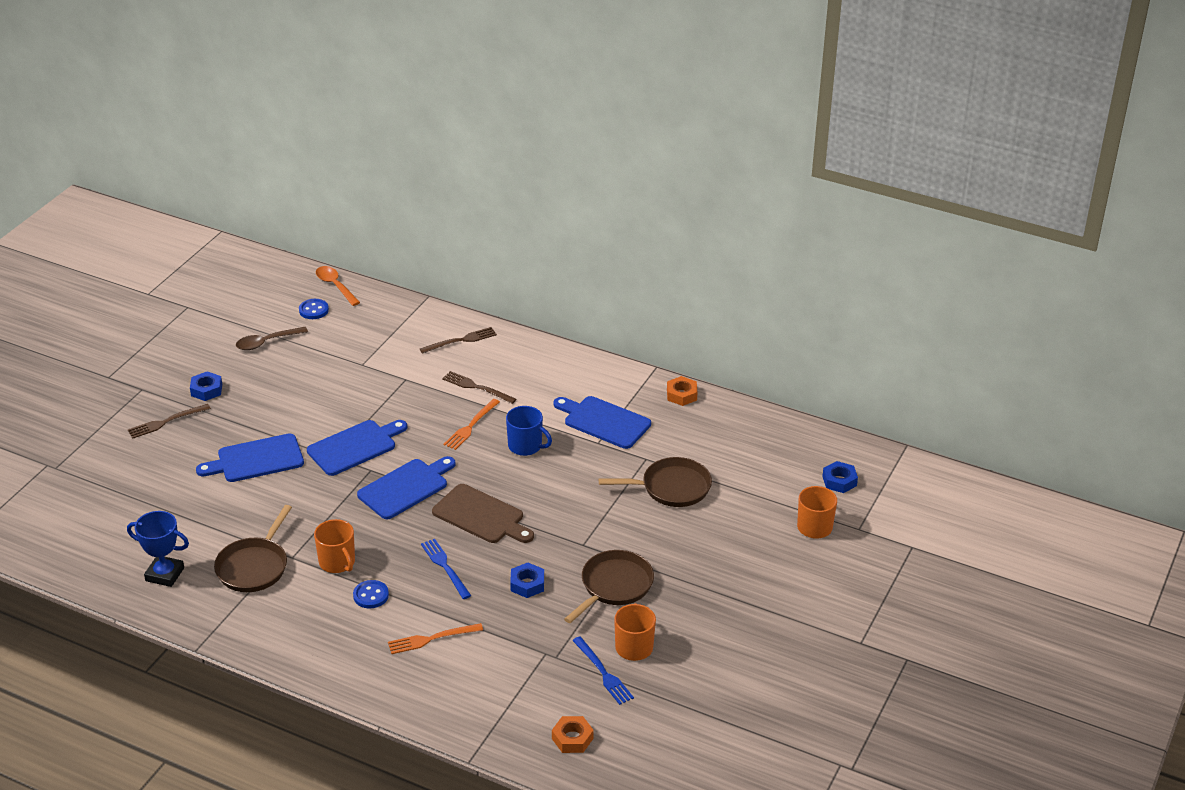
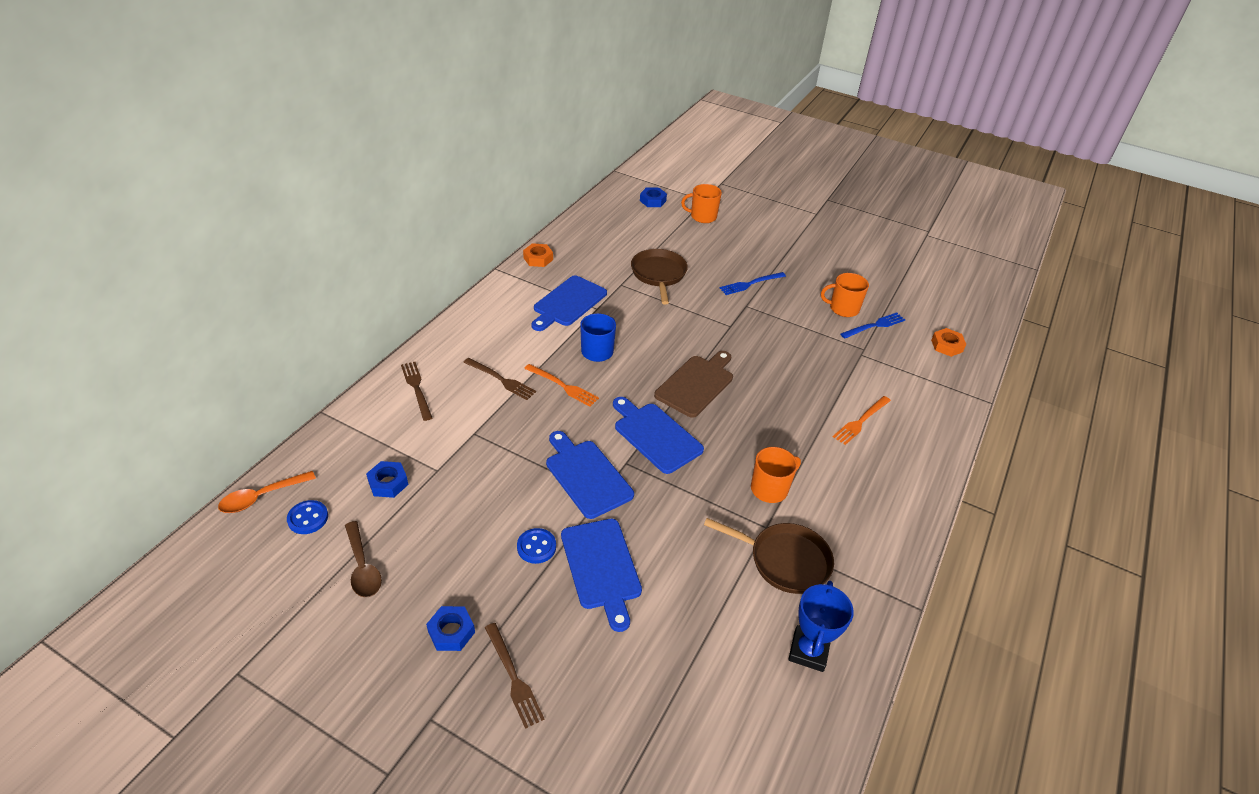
camera: 90 degrees left, 5 degrees up
(371, 595) = (813, 463): blue button -> blue button (536, 547)
(431, 639) = (861, 421): orange fork -> orange fork turned 60 degrees clockwise
(445, 567) = (767, 410): blue fork -> blue fork (750, 284)
(476, 387) = (501, 380): brown fork -> brown fork turned 90 degrees counterclockwise
(527, 584) = (783, 360): blue nut -> blue nut (388, 483)
(614, 586) = (778, 313): brown pan -> none

